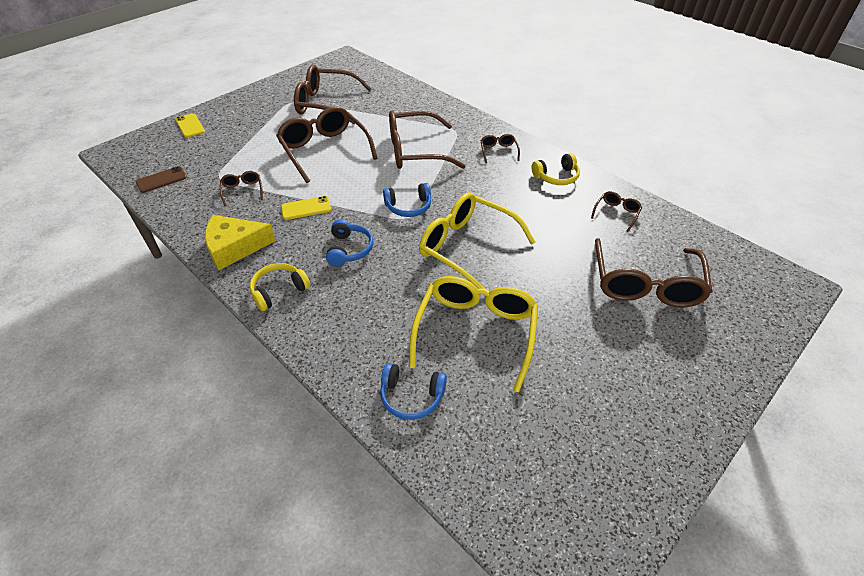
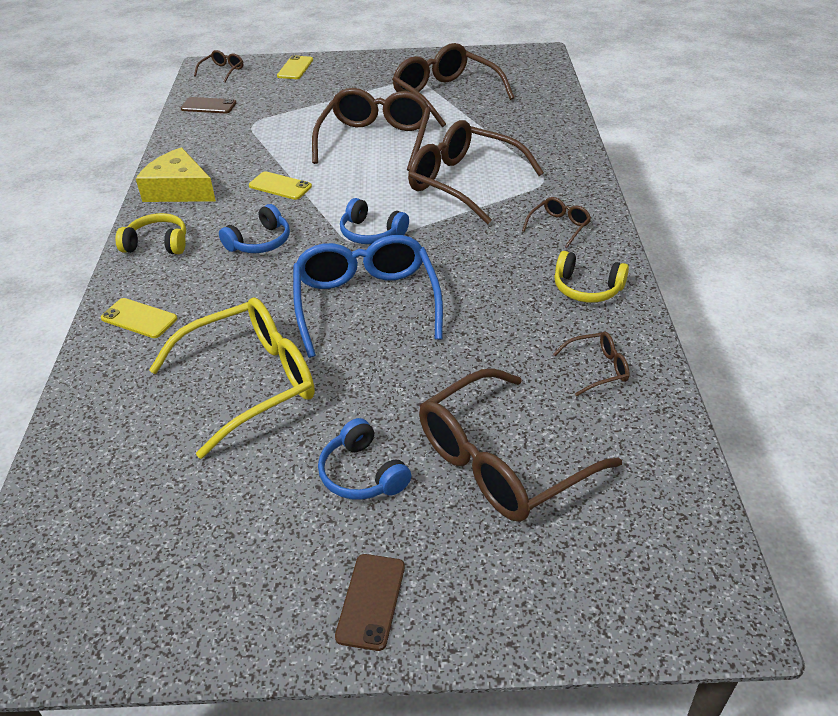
camera: 45 degrees right, 5 degrees down
(242, 190) = (253, 144): brown glasses -> brown glasses (222, 71)
(346, 344) = (139, 318): none -> yellow phone
(411, 396) = (119, 395): blue headphones -> blue headphones (362, 474)
(466, 247) = (366, 302): yellow glasses -> blue glasses
(695, 390) = (371, 601): none -> brown phone

